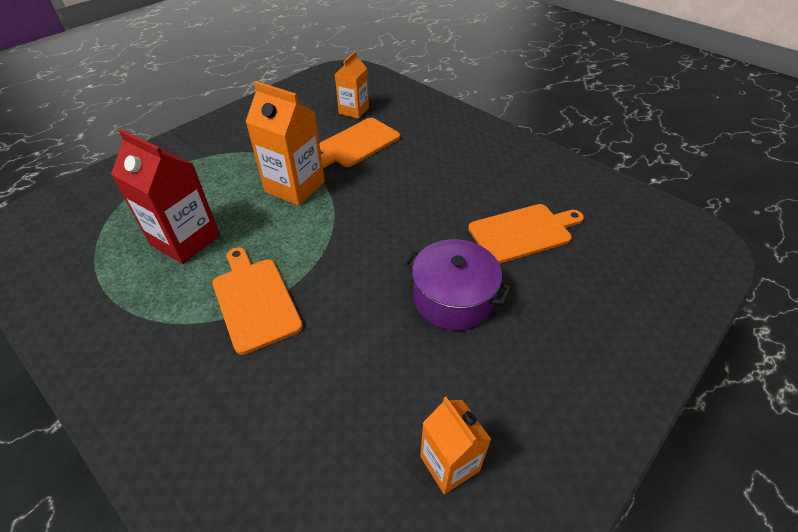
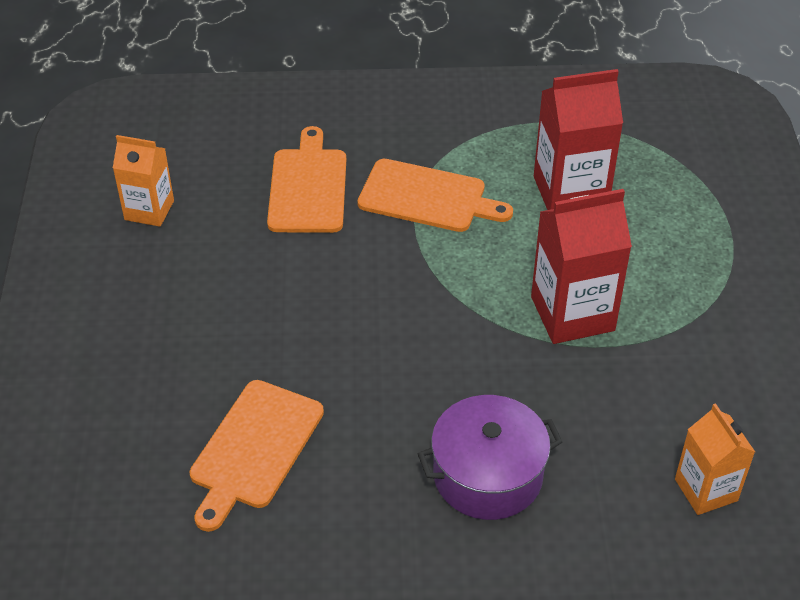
camera: 135 degrees right, 0 degrees up
(295, 187) = (572, 313): orange carton -> red carton
(356, 144) = (605, 429): orange cutting board -> orange cutting board (308, 187)
(453, 298) = (259, 319): purple pot -> purple pot (487, 475)

